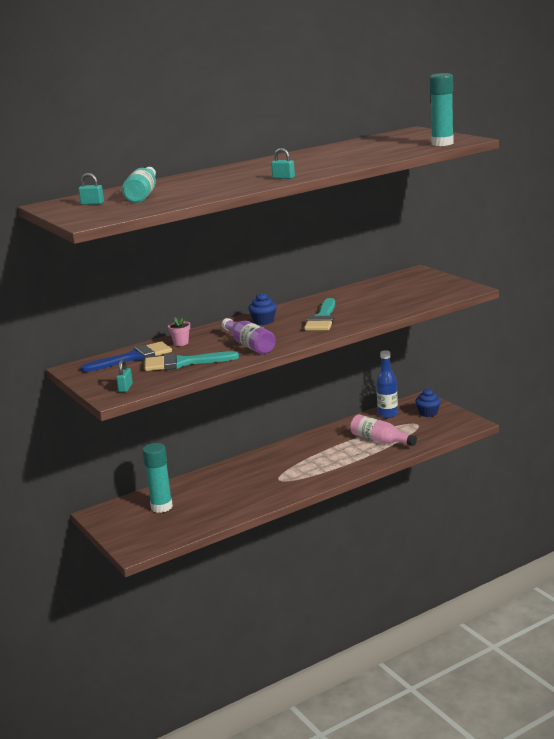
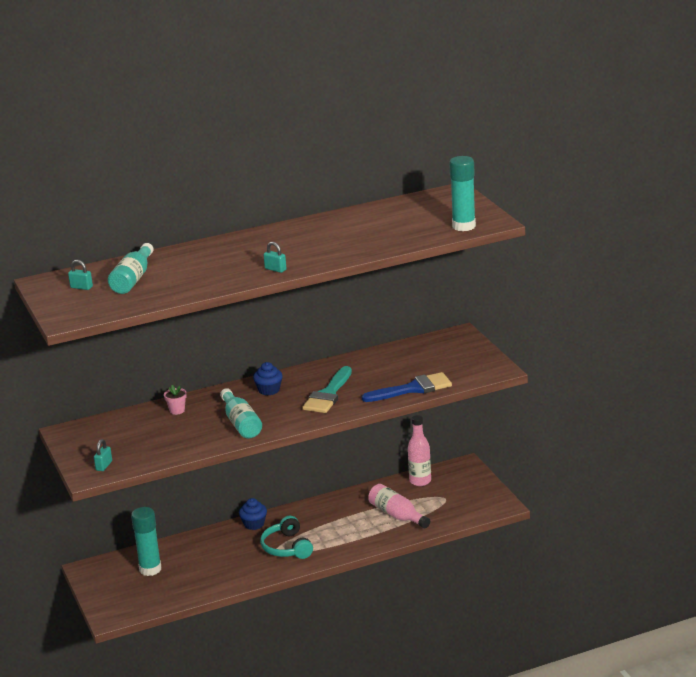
camera: 10 degrees right, 5 degrees up
(133, 358) = (124, 425): blue brush -> blue brush (413, 389)
(183, 363) = (169, 439): turquoise brush -> none
(249, 345) = (241, 423): purple bottle -> turquoise bottle
(288, 475) = (286, 547): none -> turquoise headphones
(387, 414) = (420, 481): blue bottle -> pink bottle
(428, 413) = (463, 485): blue cupcake -> blue cupcake (254, 524)

